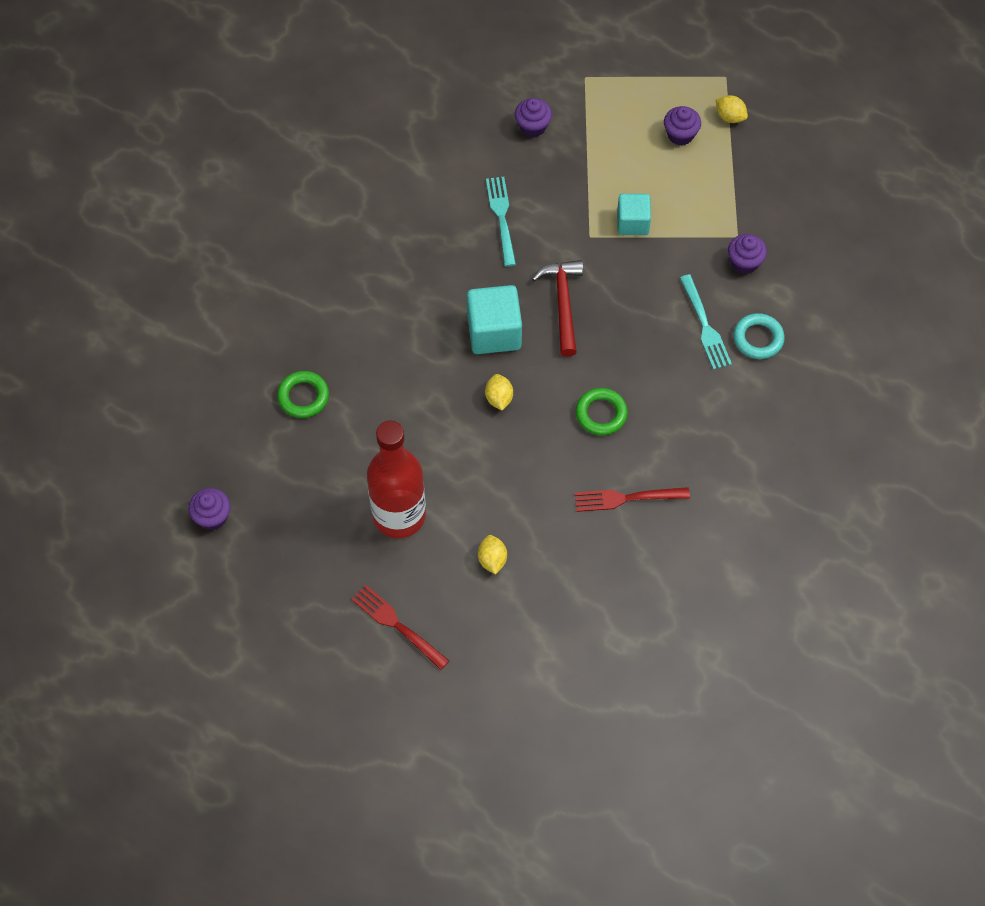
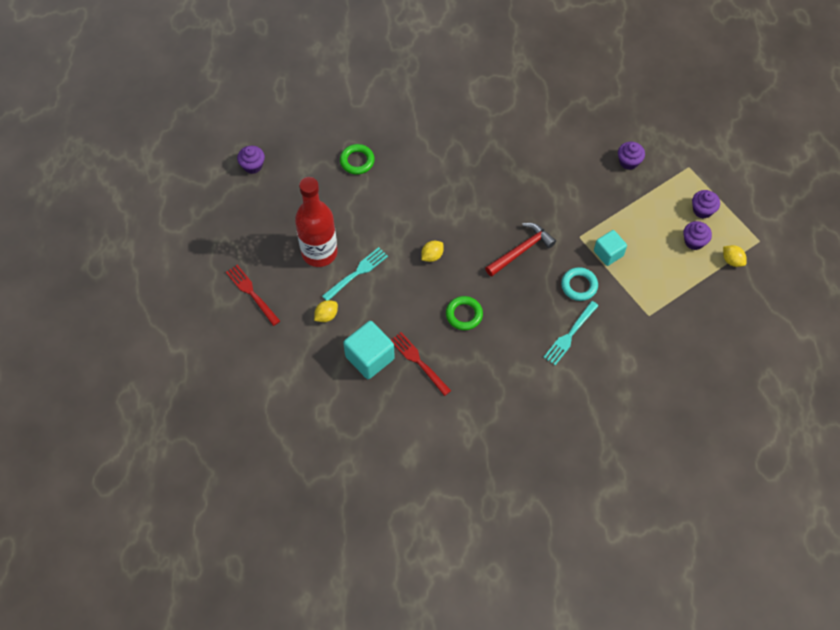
camera: 55 degrees right, 0 degrees up
(397, 625) = (252, 293): red fork -> red fork turned 45 degrees counterclockwise
(494, 332) = (473, 227): turquoise cube -> turquoise cube (370, 357)
(501, 218) = (552, 184): turquoise fork -> turquoise fork (357, 273)
(730, 117) = (732, 260): yellow lemon -> yellow lemon turned 45 degrees counterclockwise
(744, 262) = (633, 330): purple cupcake -> purple cupcake (702, 210)
(758, 339) = (585, 370): turquoise ring -> turquoise ring (579, 286)

